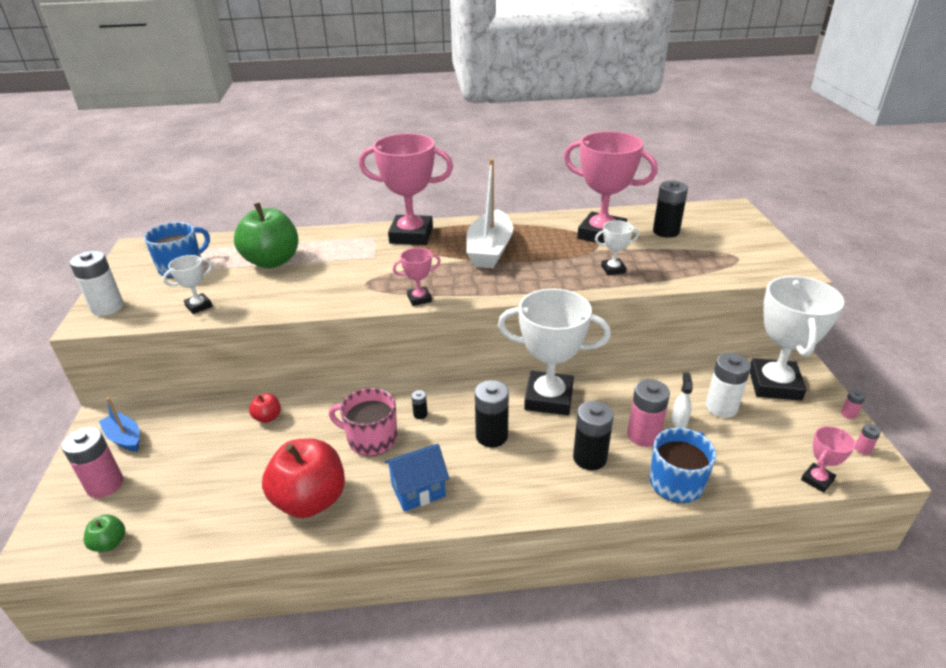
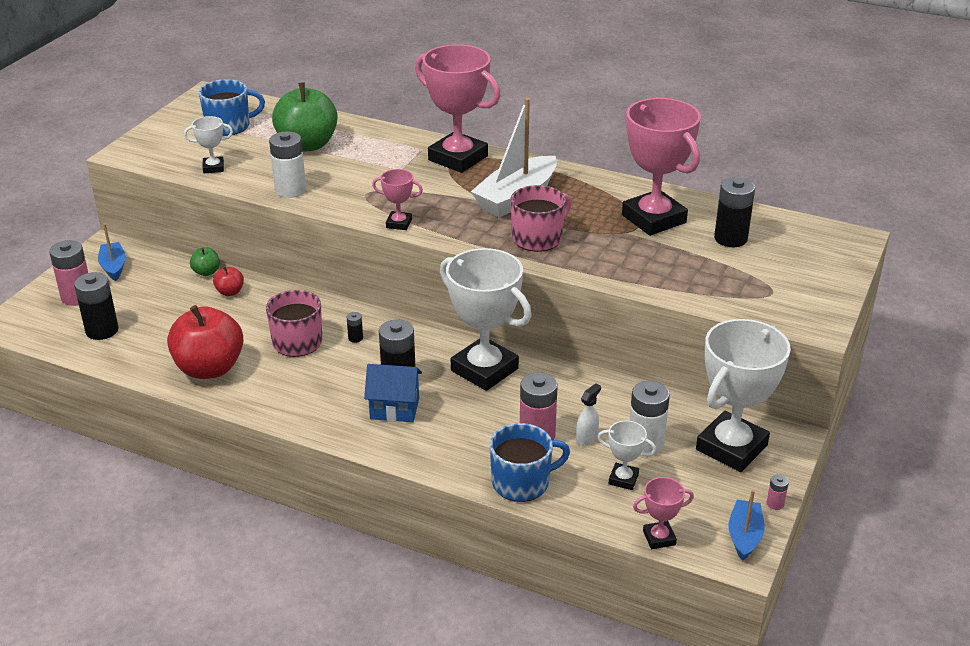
camera: 30 degrees right, 0 degrees up
(107, 307) = (145, 145): white battery -> white battery (290, 190)
(109, 543) = (53, 339): green apple -> green apple (206, 272)
(418, 491) = (296, 396): blue house -> blue house (394, 409)
(540, 274) = (538, 238): none -> pink mug
(589, 458) = (465, 432): black battery -> black battery (102, 330)
(613, 269) = (617, 258): white trophy -> white trophy (623, 479)
(862, 449) = (744, 536): pink battery -> blue boat

